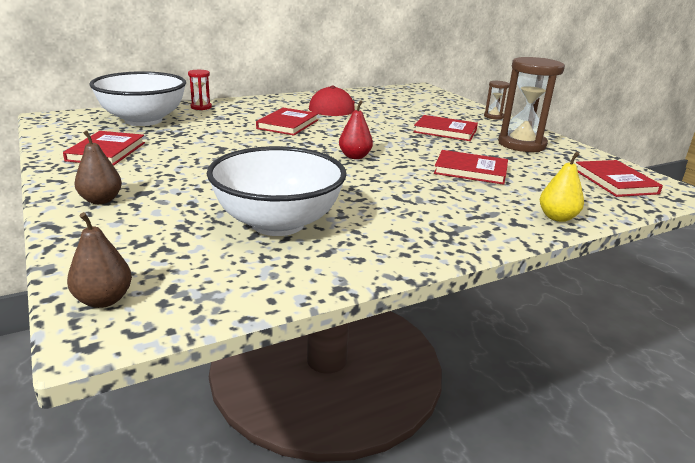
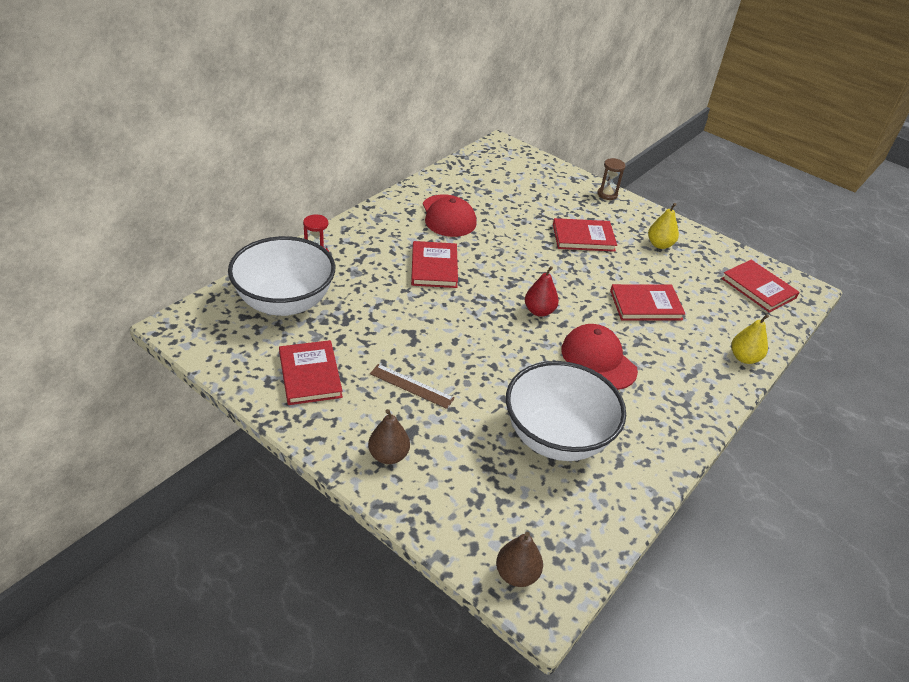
camera: 25 degrees left, 15 degrees up
(181, 171) = (411, 386): none -> brown ruler
(382, 190) = (598, 360): none -> red cap
(521, 144) = (659, 245): brown hourglass -> yellow pear

